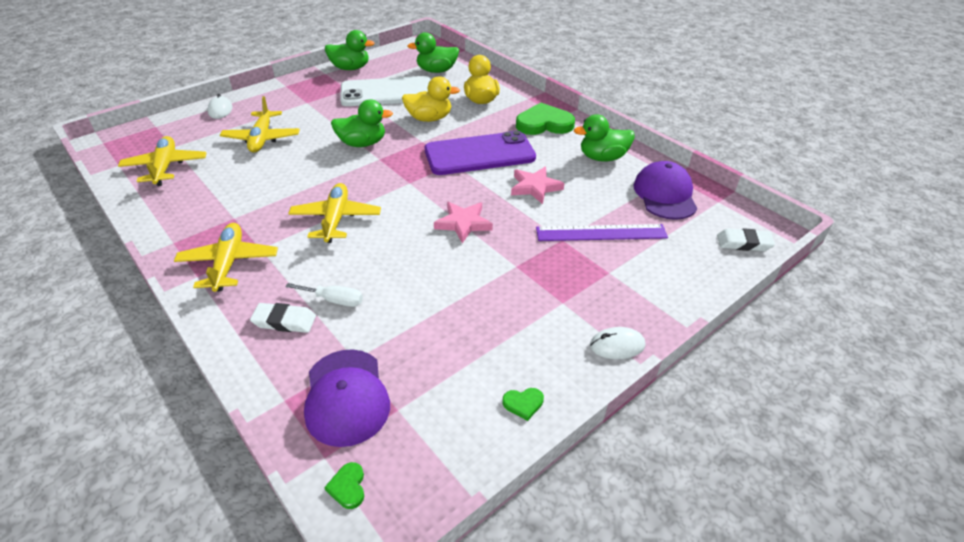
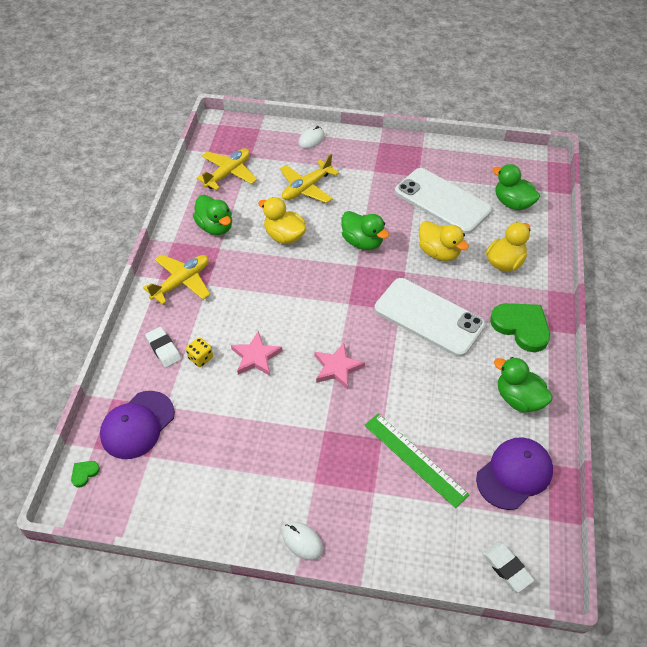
camera: 50 degrees right, 10 degrees up
(288, 176) = (284, 236): none -> yellow duck
(334, 300) = (200, 358): white screwdriver -> yellow dice
(336, 219) = (269, 297): yellow plane -> none
(350, 68) = (447, 153): green duck -> green duck (215, 227)
(479, 154) = (429, 317): purple phone -> white phone
(523, 404) = (206, 518): green heart -> none
(535, 187) = (426, 380): pink star -> pink star (256, 357)
(601, 233) = (415, 459): purple ruler -> green ruler

